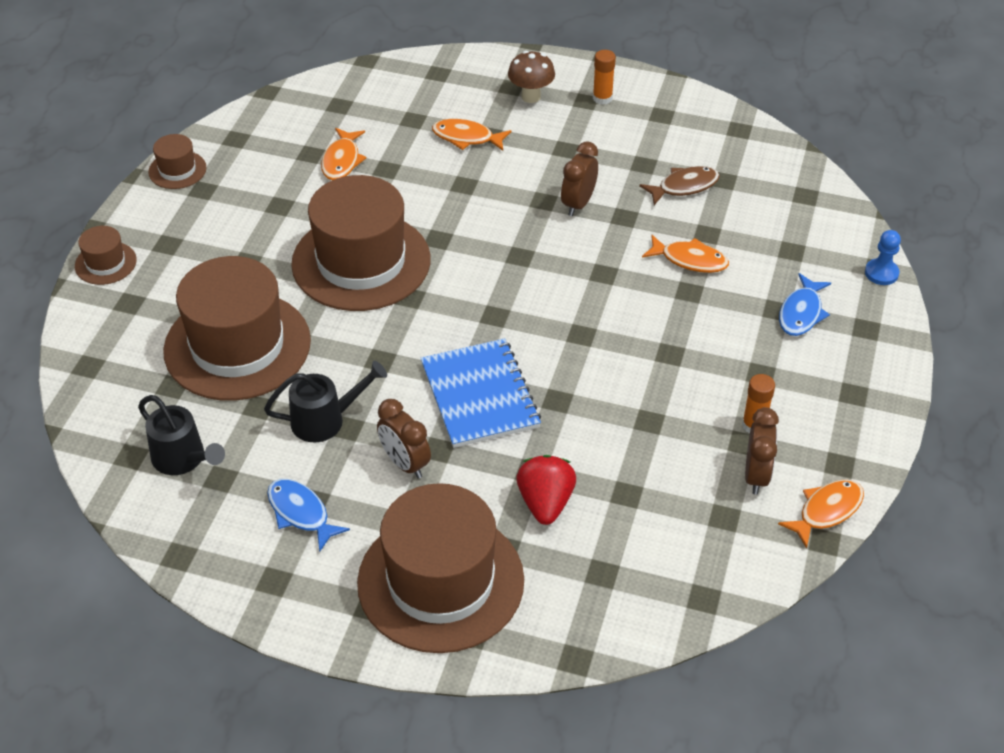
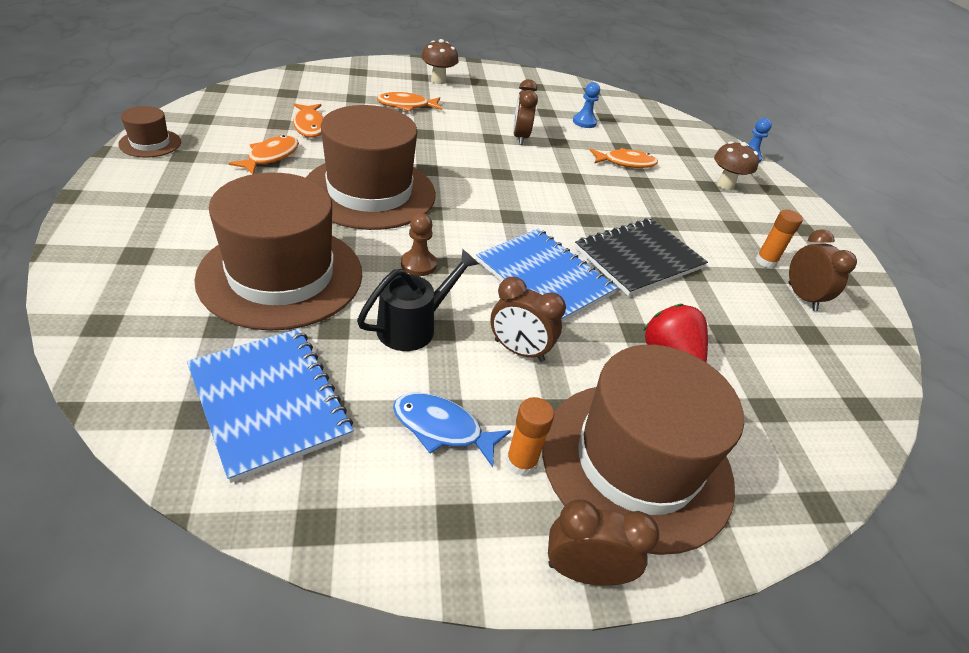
camera: 30 degrees left, 5 degrees down
(105, 263) = (93, 223): brown hat -> none
(183, 459) = (269, 402): black watering can -> blue notebook
(343, 640) = (584, 571): none -> brown clock
(364, 357) = (418, 264): none -> brown pawn
(600, 392) = (639, 258): none -> black notebook
(602, 98) = (489, 79): orange glue stick -> orange glue stick (521, 462)
(684, 187) = (584, 122): brown fish -> blue pawn
(801, 313) = (725, 185): blue fish -> brown mushroom
(826, 511) = (871, 312): orange fish -> orange fish (270, 157)

